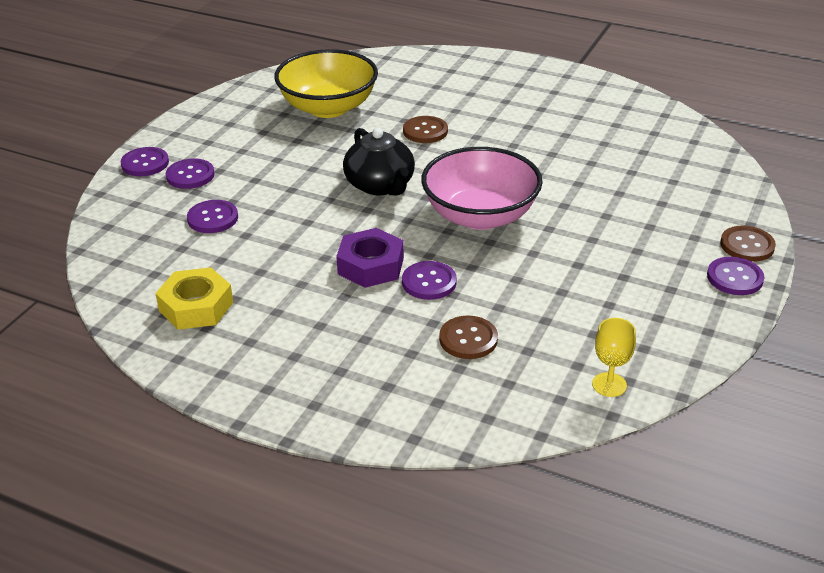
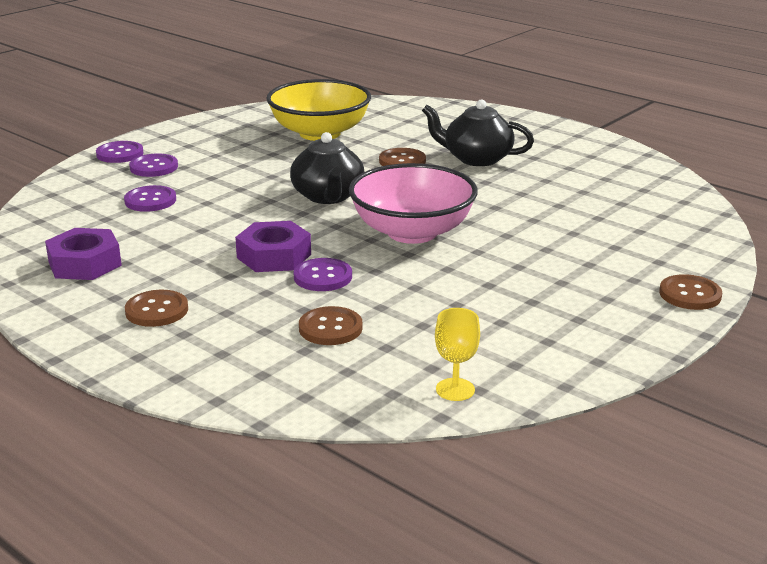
camera: 15 degrees right, 10 degrees down
(196, 307) = (84, 263): yellow nut -> purple nut
(299, 349) = (157, 310): none -> brown button
(491, 118) = (476, 158): none -> black teapot
(734, 278) = (658, 320): purple button -> none

